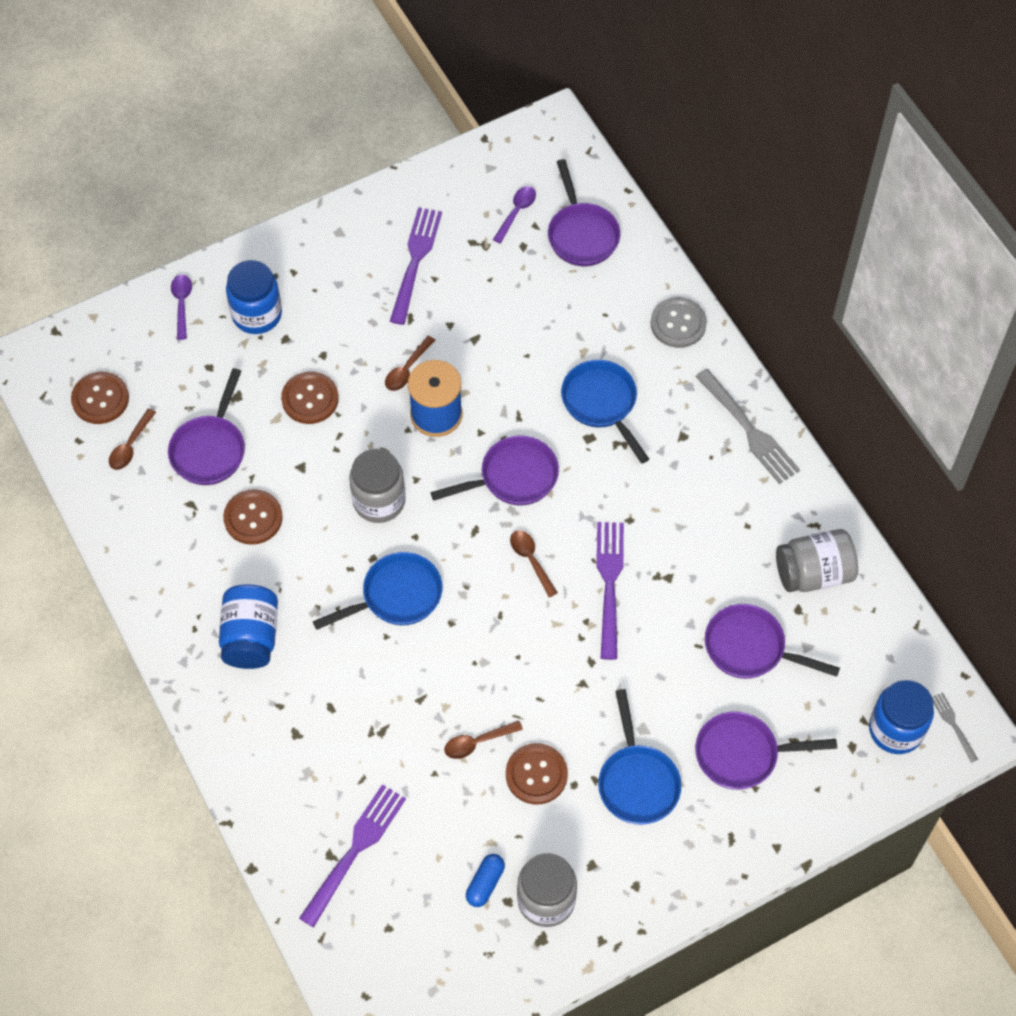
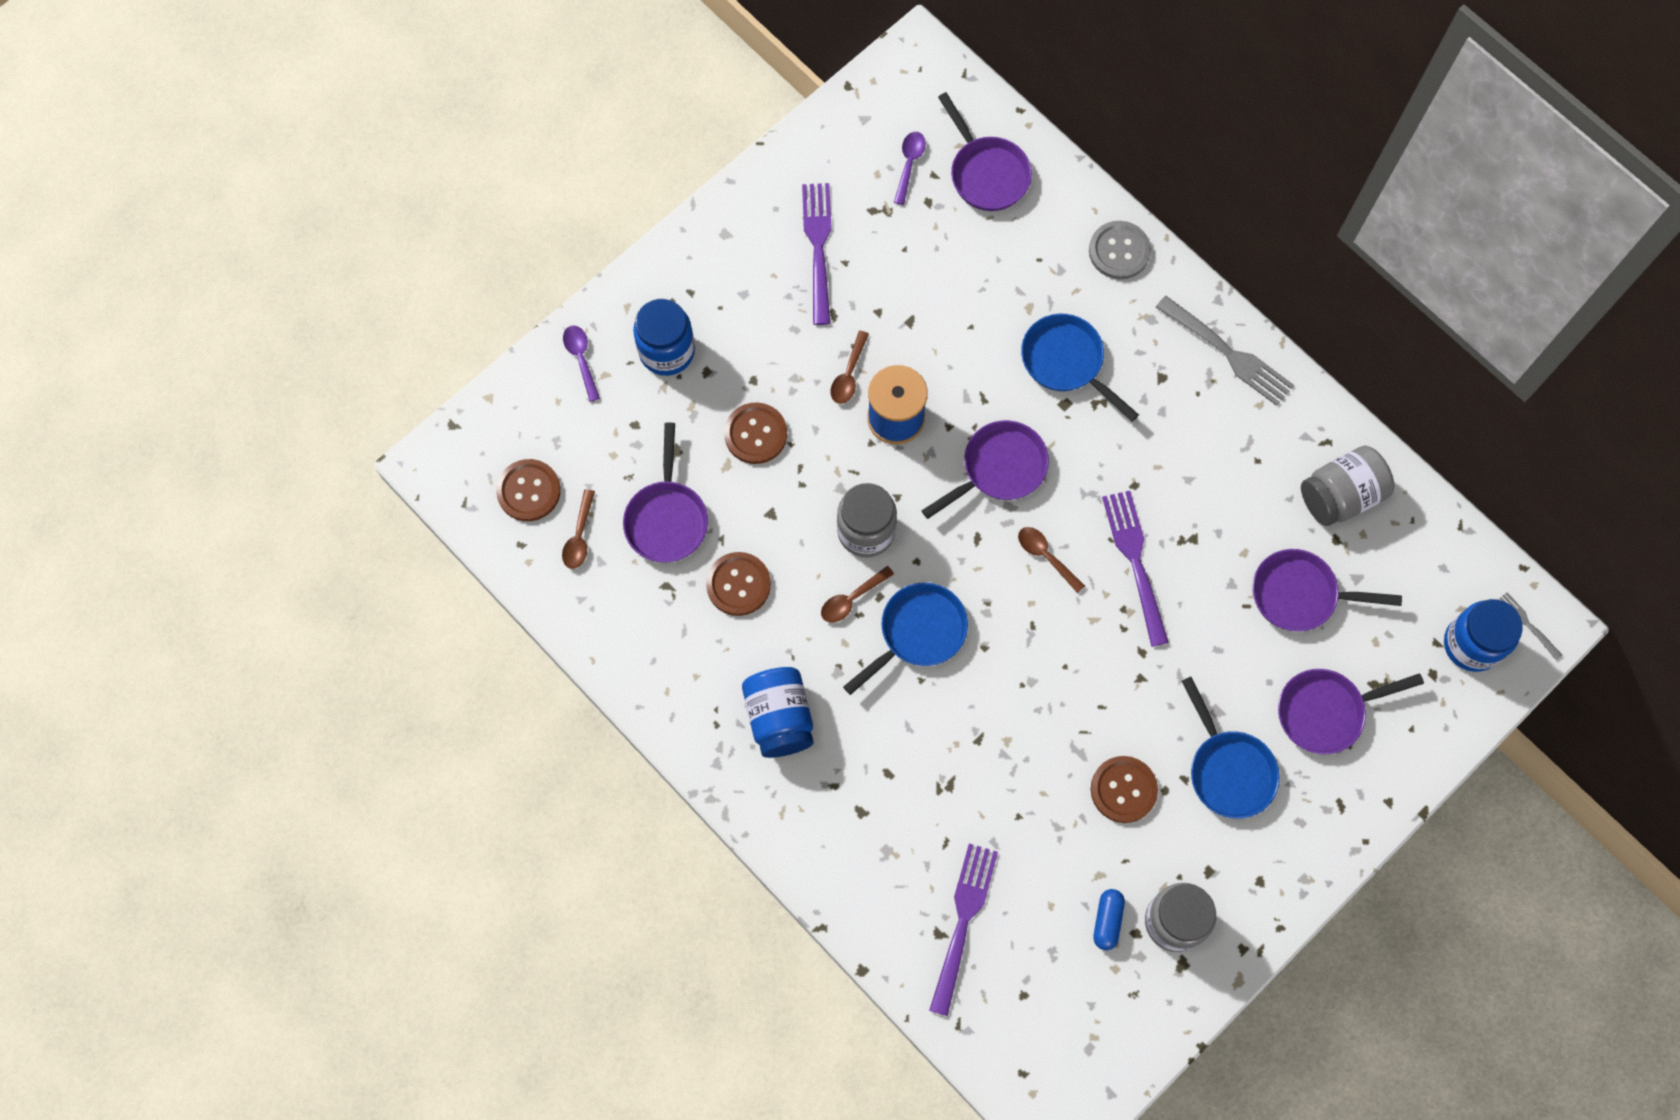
camera: 15 degrees left, 10 degrees up
(477, 742) = (1052, 771): brown spoon -> brown spoon (852, 599)

